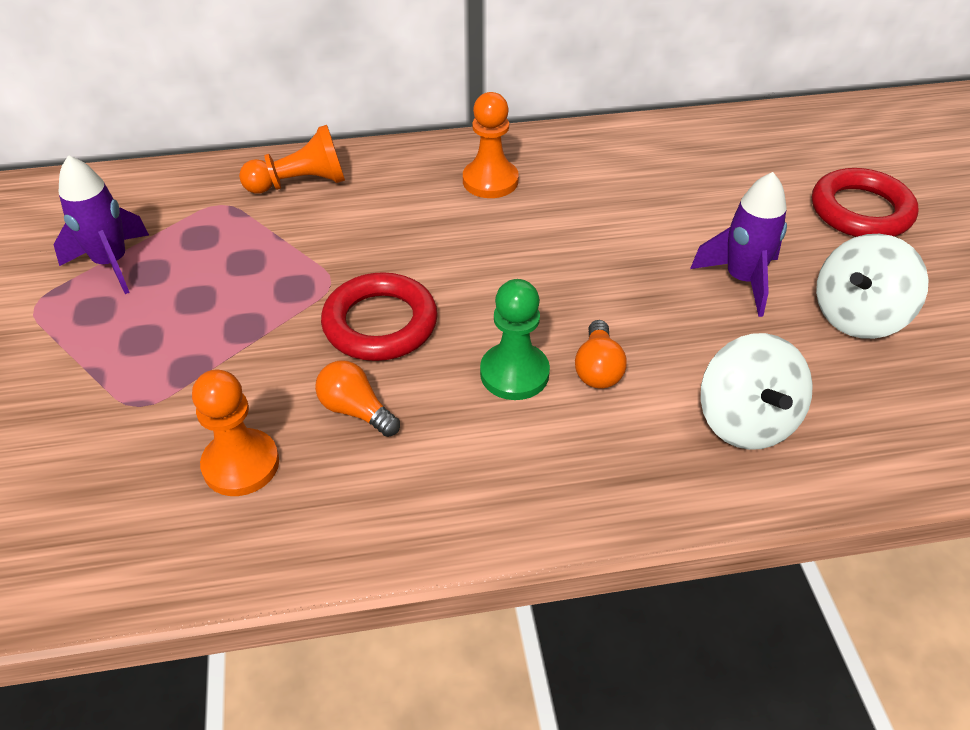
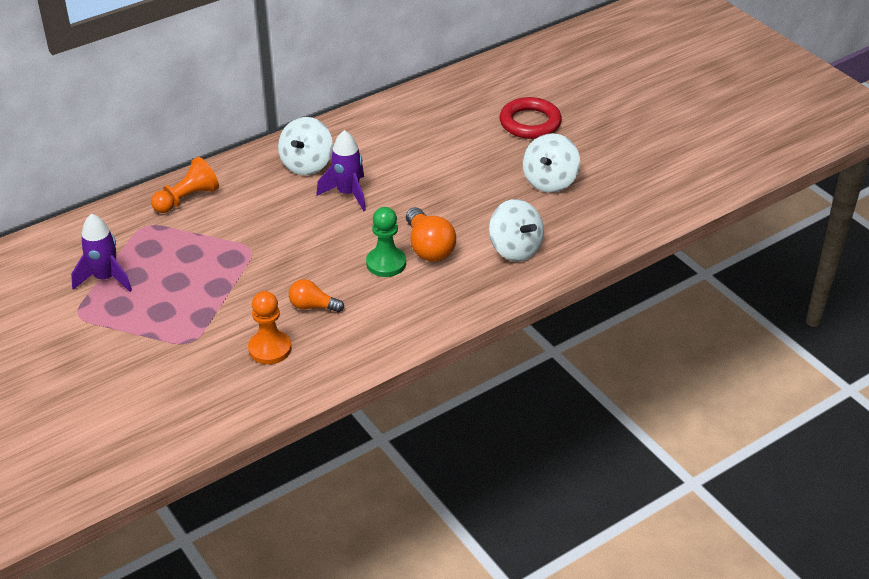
camera: 25 degrees left, 5 degrees down
(380, 323) = (295, 261): red ring -> none
(490, 181) = (307, 164): orange pawn -> white spinning top
(598, 369) = (428, 248): orange light bulb -> orange light bulb, size x1.57
(742, 280) = (482, 180): purple rocket -> purple rocket (348, 194)

